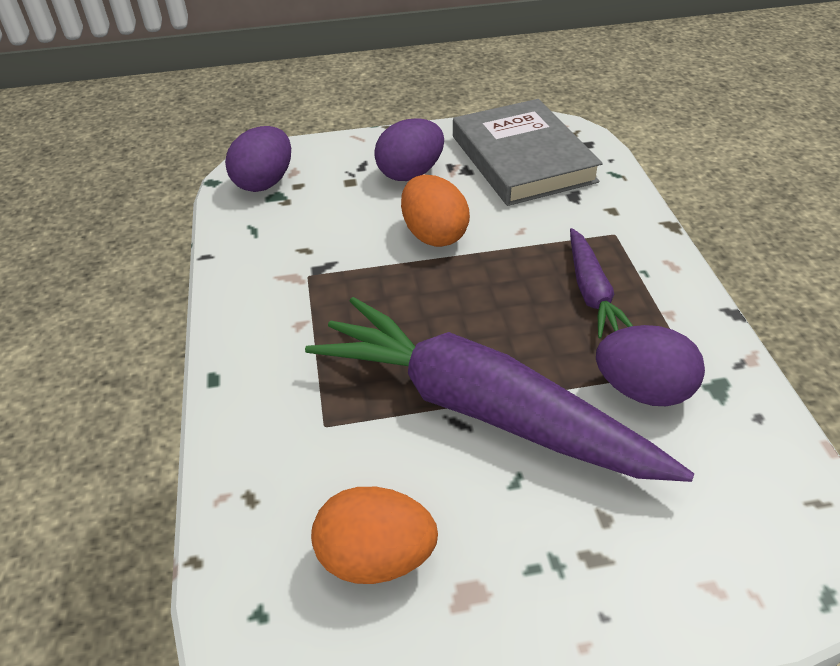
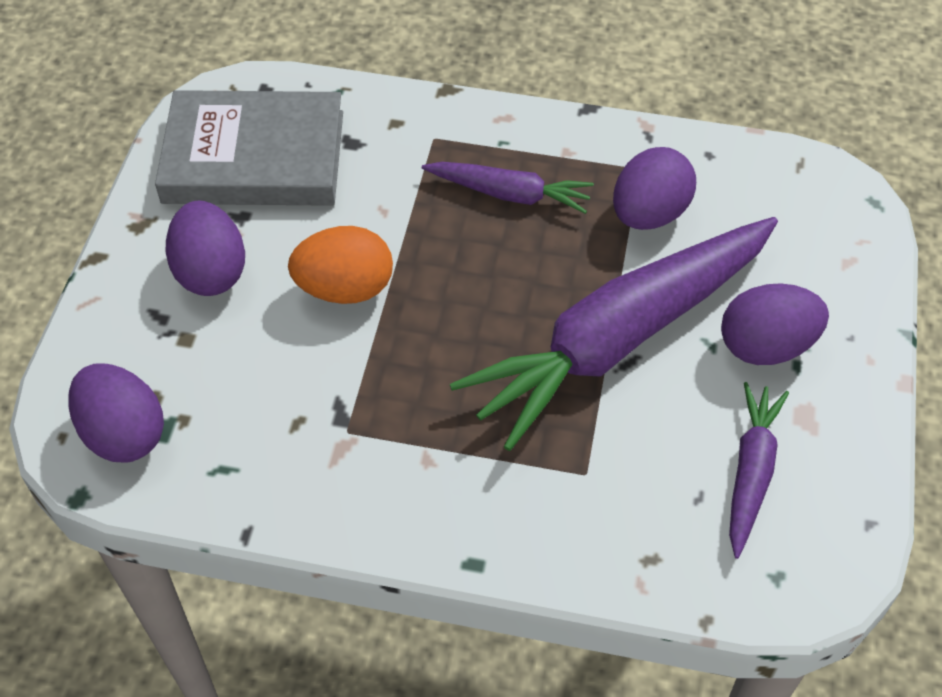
camera: 70 degrees left, 10 degrees up
(376, 557) = (751, 472): orange egg -> purple carrot
(541, 531) = (766, 346): none -> purple egg

